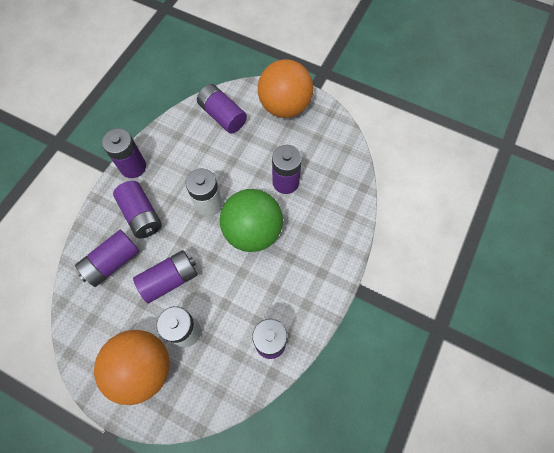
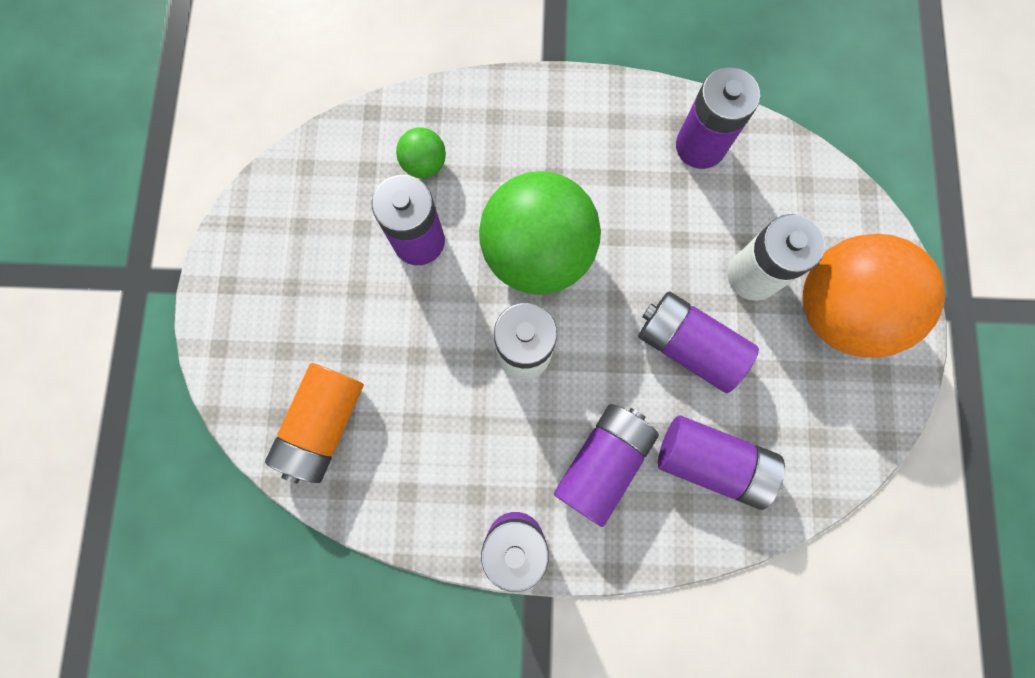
camera: 115 degrees left, 10 degrees up
(222, 116) = (324, 425): purple battery -> orange battery
(284, 106) = (252, 315): orange ball -> none
(324, 200) = (424, 164): none -> green ball

